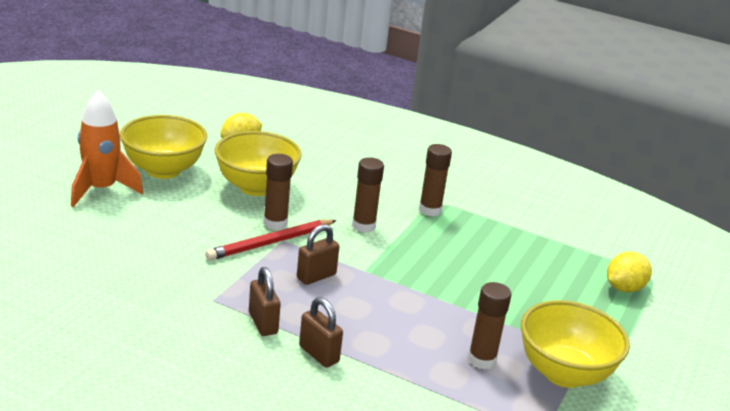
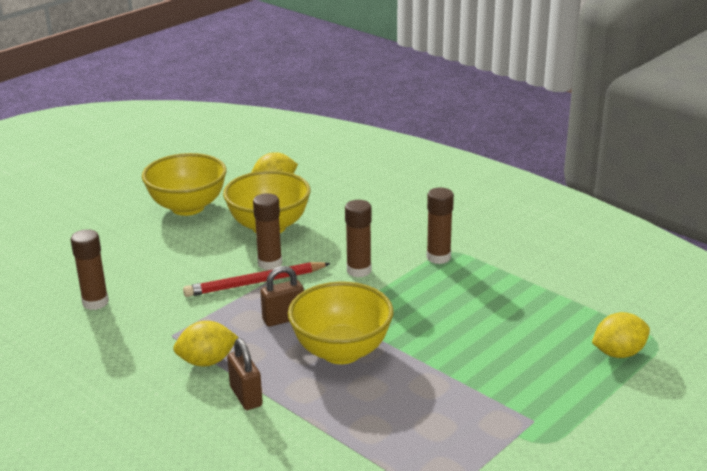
camera: 20 degrees right, 0 degrees up
(101, 190) = (120, 224): orange rocket -> none
(263, 323) = (207, 361): brown padlock -> yellow lemon
(481, 360) = (413, 417): brown glue stick -> brown glue stick (95, 302)
(564, 373) = (498, 439): yellow bowl -> yellow bowl (341, 351)

